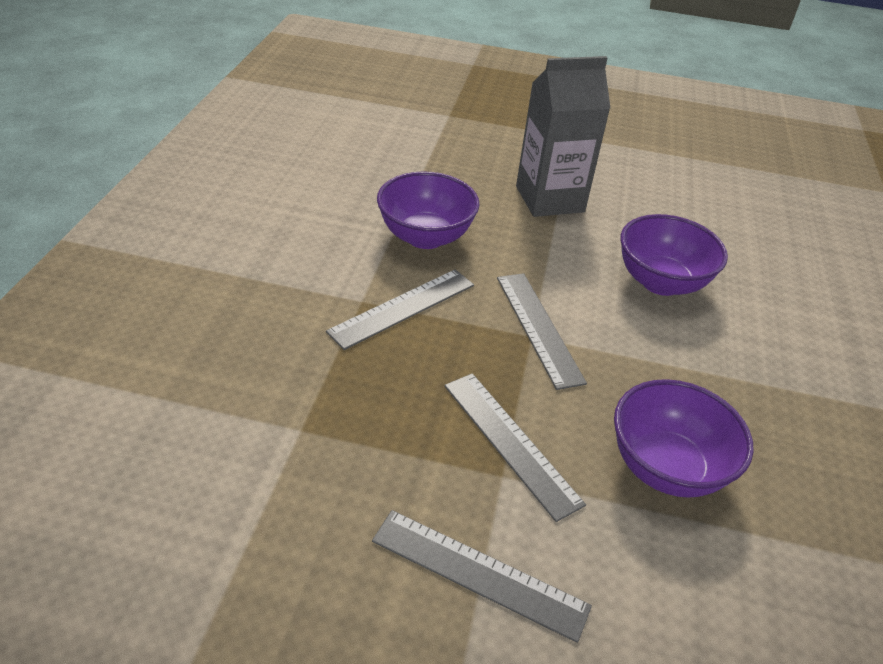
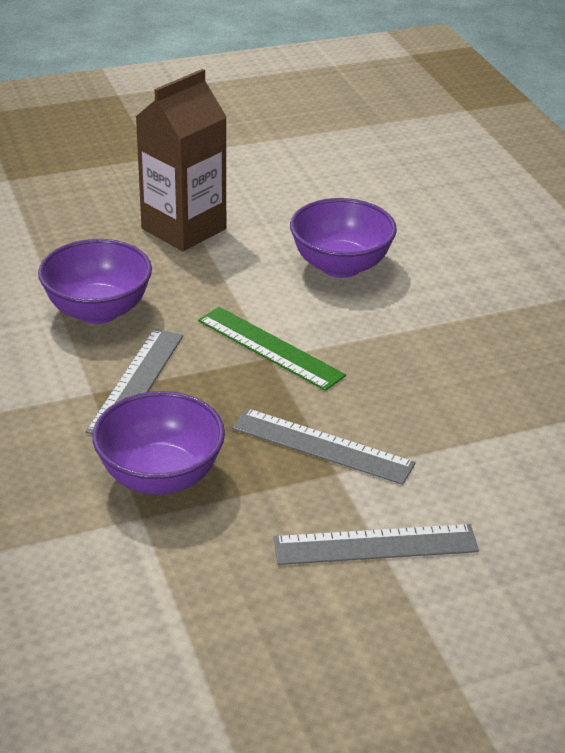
camera: 30 degrees left, 5 degrees down
(538, 328) = (270, 348): grey ruler -> green ruler
(549, 199) = (184, 229): grey carton -> brown carton
(666, 467) = (452, 409): purple bowl -> purple bowl (160, 476)

